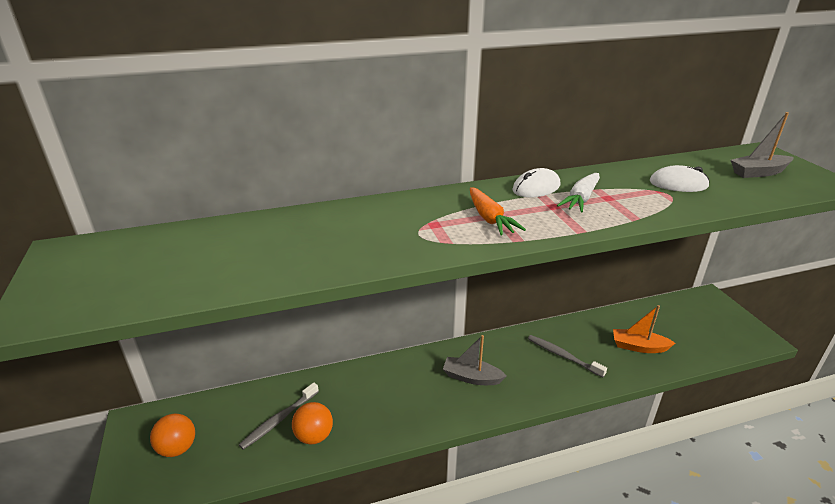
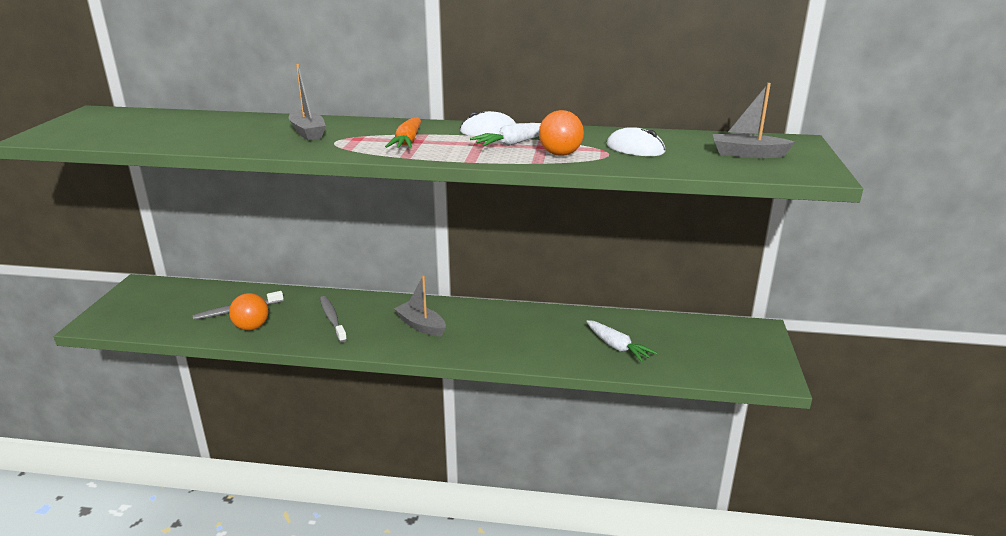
camera: 25 degrees right, 5 degrees down
(177, 448) = (152, 307): orange ball -> orange ball (560, 154)
(373, 227) = (308, 132): none -> grey boat
(563, 356) = (527, 333): grey toothbrush -> grey toothbrush (332, 319)
(638, 347) = (617, 347): orange boat -> white carrot

